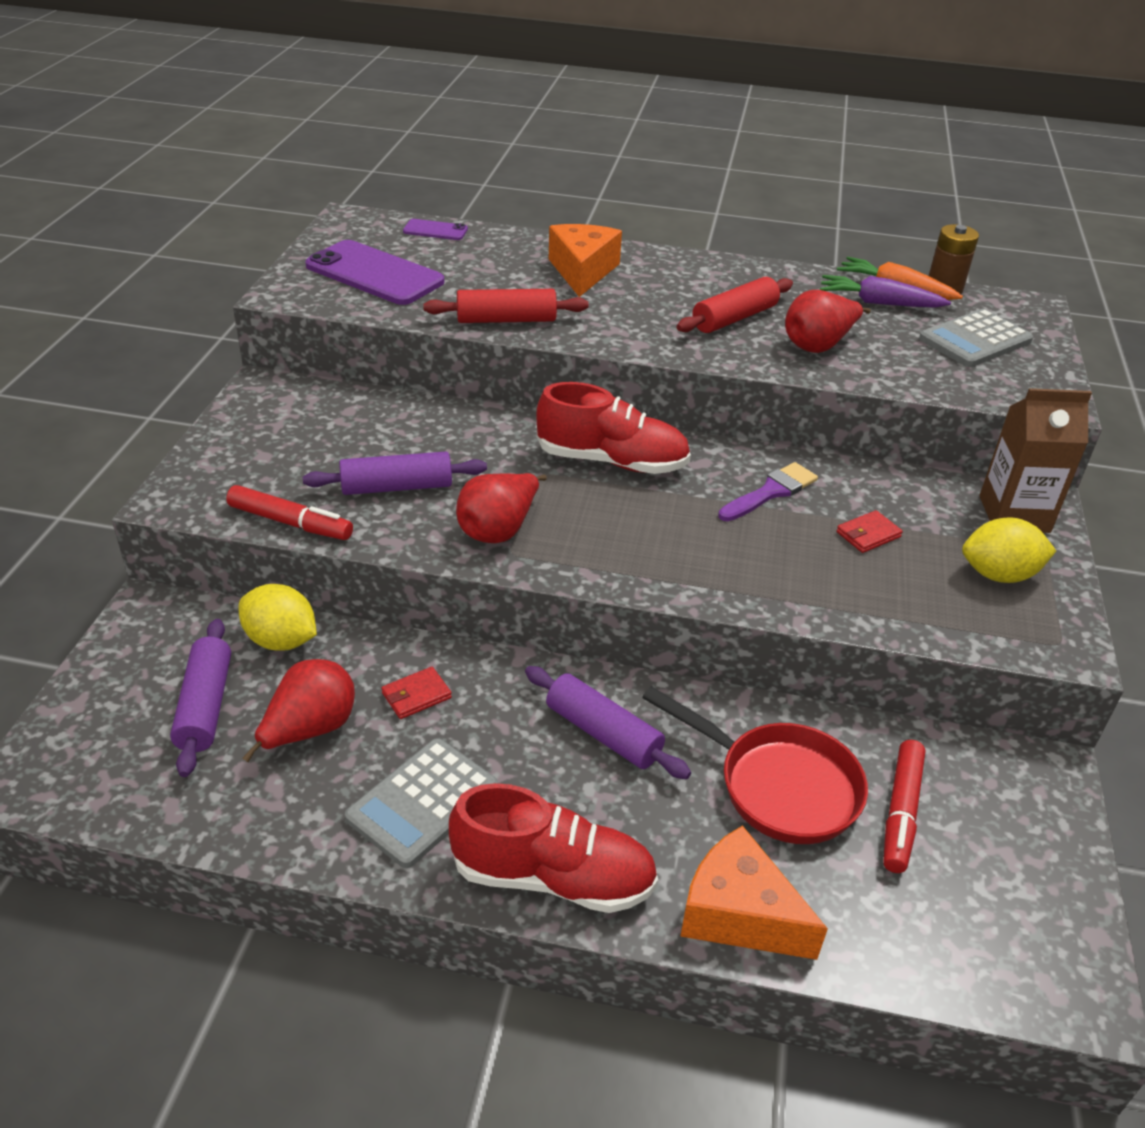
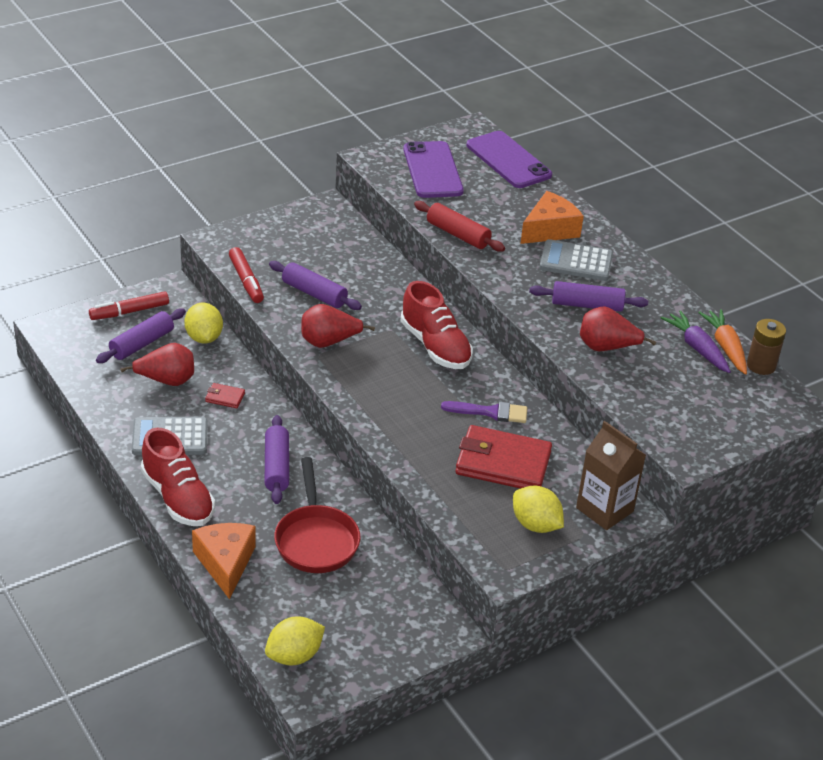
camera: 45 degrees right, 0 degrees up
(435, 230) = (508, 160): purple phone -> purple phone, size x2.08
(734, 318) = (587, 305): red rolling pin -> purple rolling pin
(868, 534) = (503, 463): red wallet -> red wallet, size x2.35
(901, 812) = (350, 588): red marker -> red marker (129, 312)
(975, 340) = (712, 402): grey calculator -> grey calculator (576, 261)
(991, 960) = (294, 656): none -> yellow lemon

